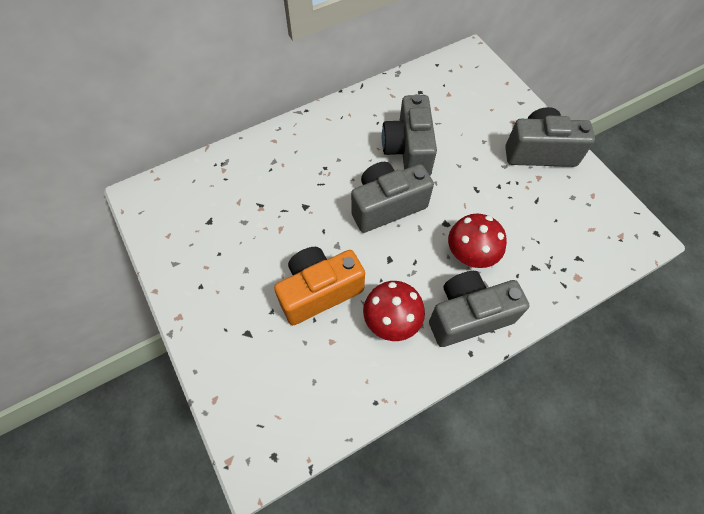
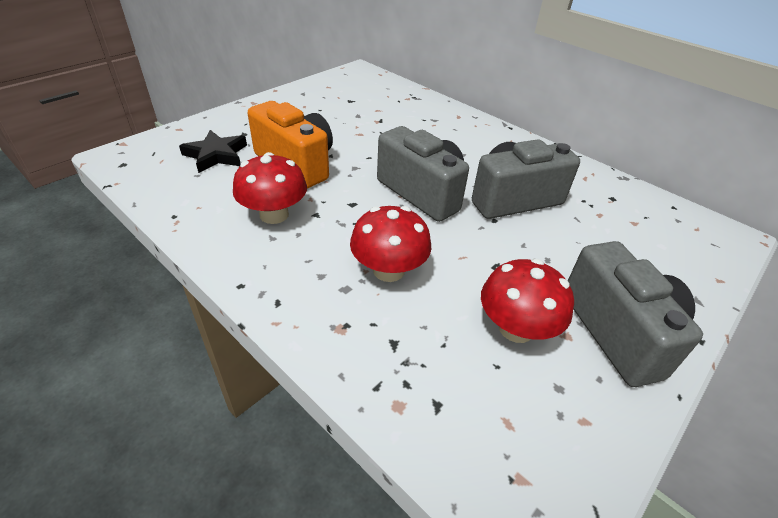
camera: 70 degrees right, 20 degrees down
(283, 362) = (216, 155): none -> black star
(468, 316) = (294, 277): grey camera -> none
(531, 200) = (516, 328): none -> red mushroom

